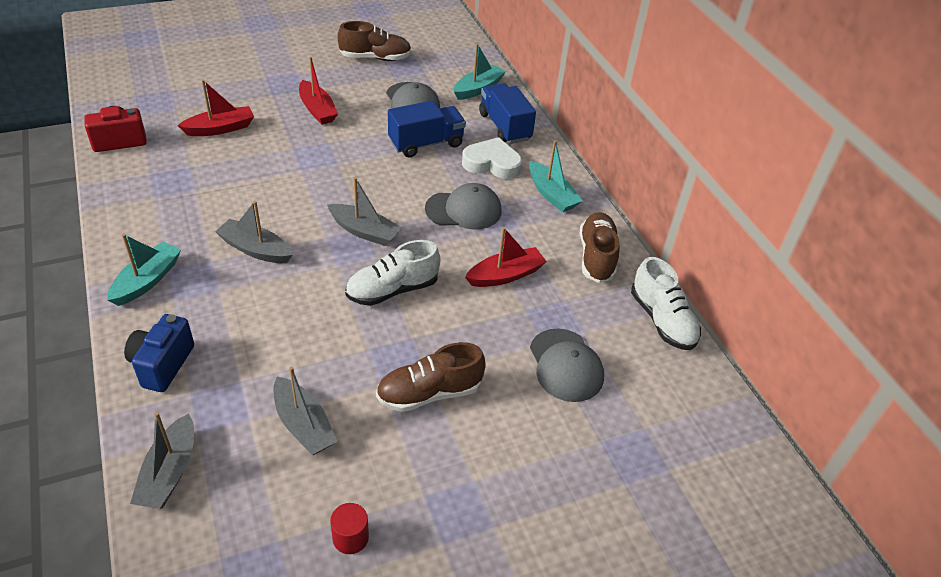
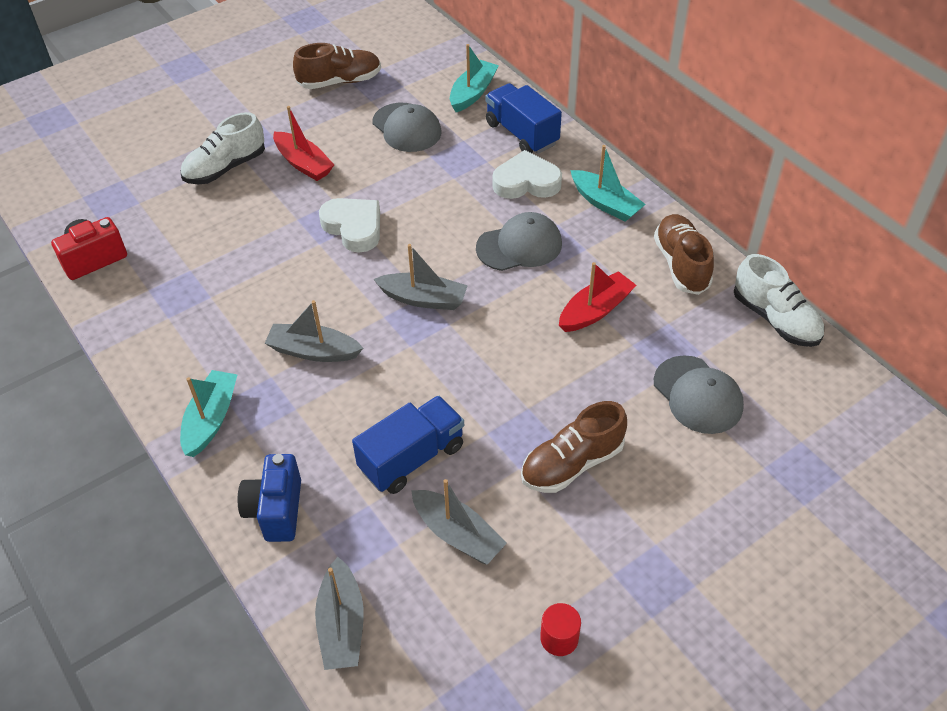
camera: 10 degrees left, 5 degrees up
(220, 128) = (203, 215): red boat -> none
(334, 165) = (354, 227): none -> white heart
(392, 290) = (483, 359): white shoe -> white shoe (225, 168)
(426, 143) = (444, 176): blue truck -> blue truck (412, 458)

